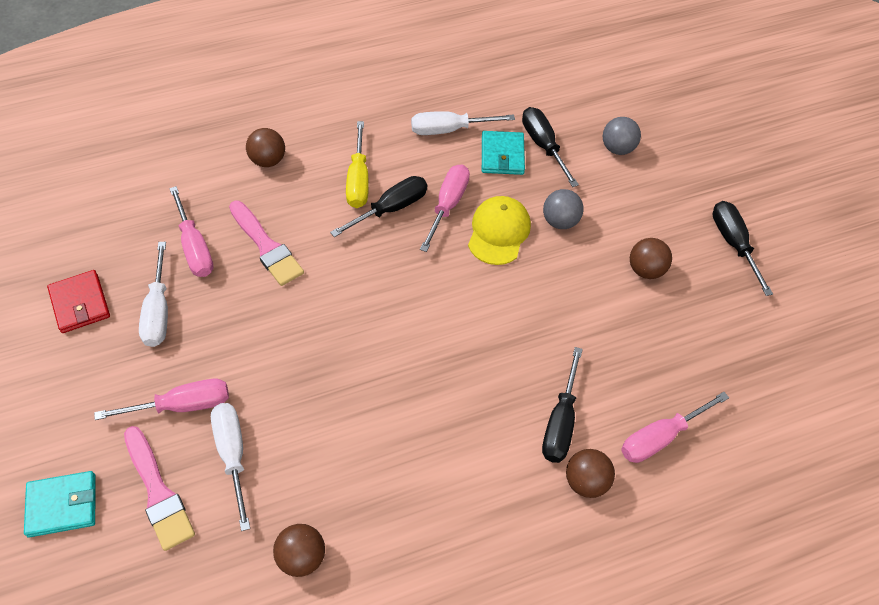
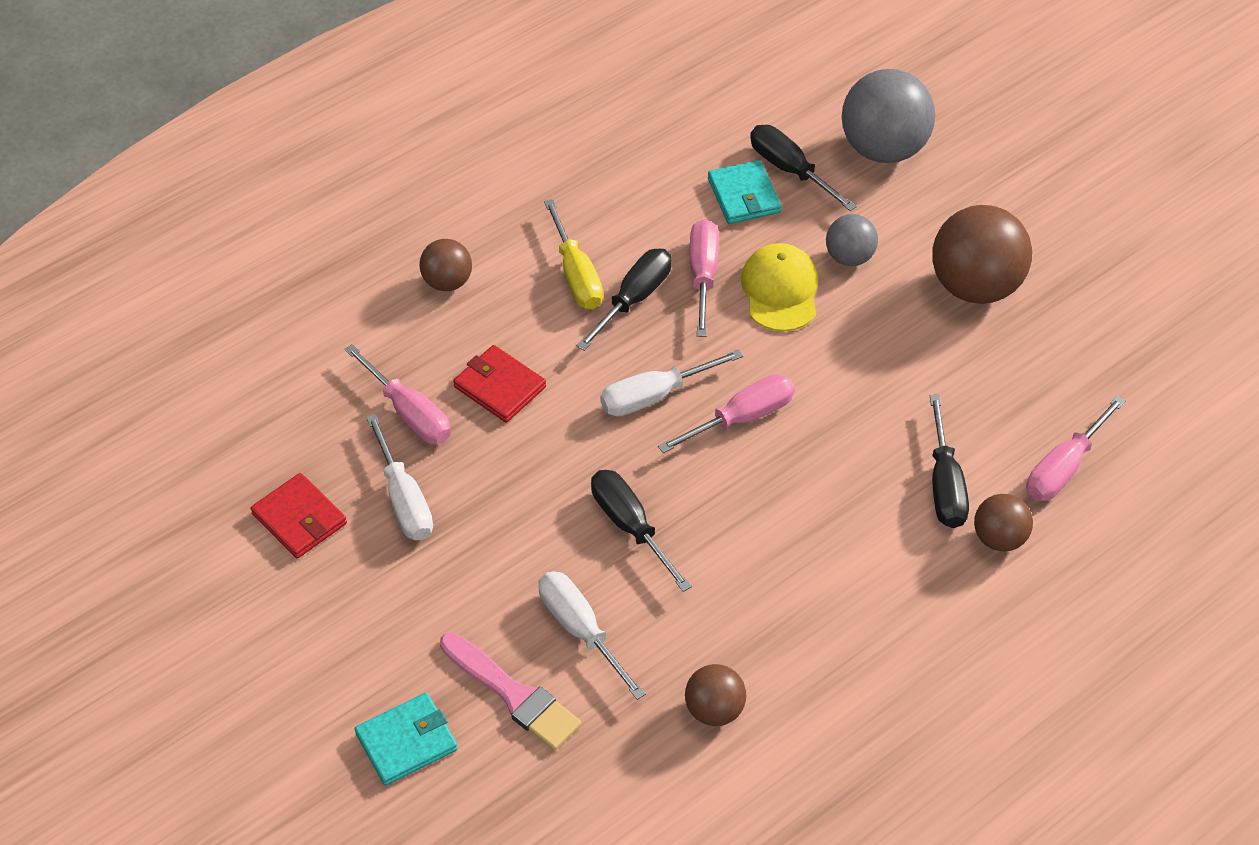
camera: 15 degrees left, 5 degrees down
(181, 405) = (491, 595): pink screwdriver -> pink screwdriver (741, 418)
(266, 246) = (500, 387): pink brush -> red wallet
(449, 130) = (662, 181): white screwdriver -> white screwdriver (655, 395)
(617, 148) = (883, 149): grey ball -> grey ball, size x1.86
(645, 270) = (975, 286): brown ball -> brown ball, size x1.86
(733, 244) = (1067, 228): black screwdriver -> black screwdriver (631, 527)

